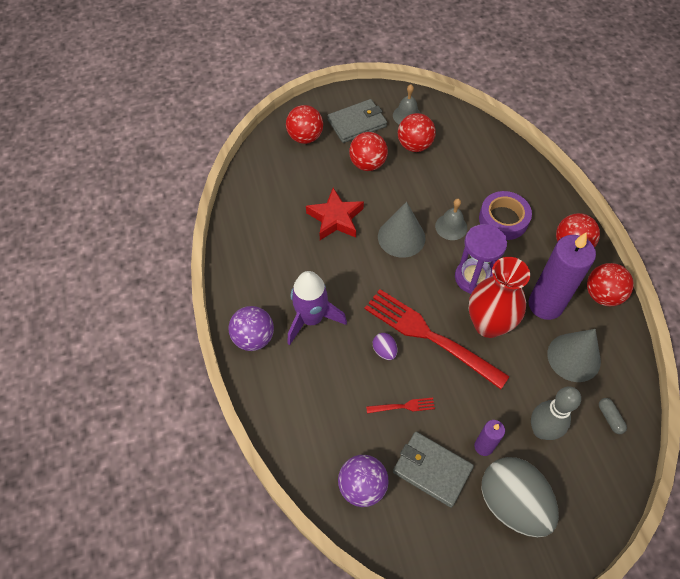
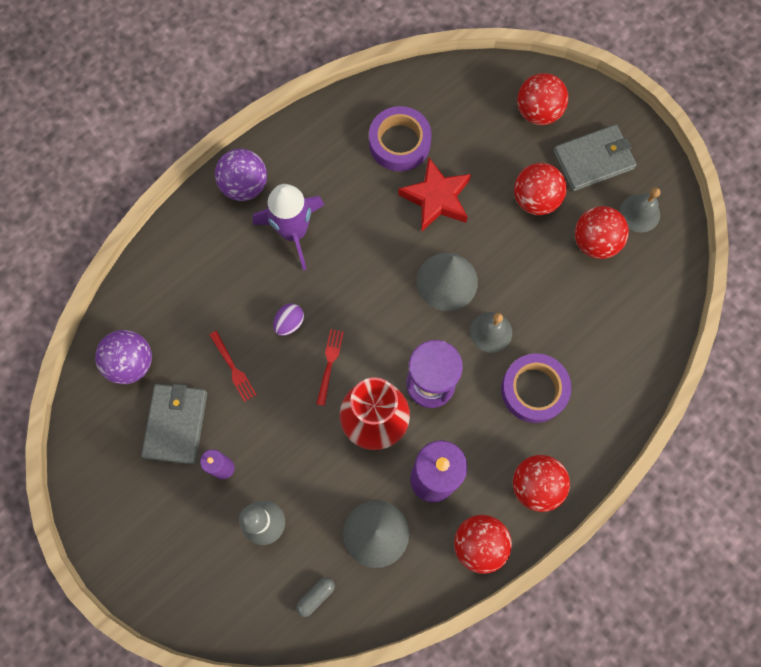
camera: 65 degrees right, 15 degrees up
(280, 223) = (399, 143): none -> purple tape
(357, 123) = (593, 160): grey wallet -> grey wallet turned 60 degrees counterclockwise
(430, 336) = (329, 364): red fork -> red fork, size x0.41
(512, 503) = (173, 518): grey egg -> none

